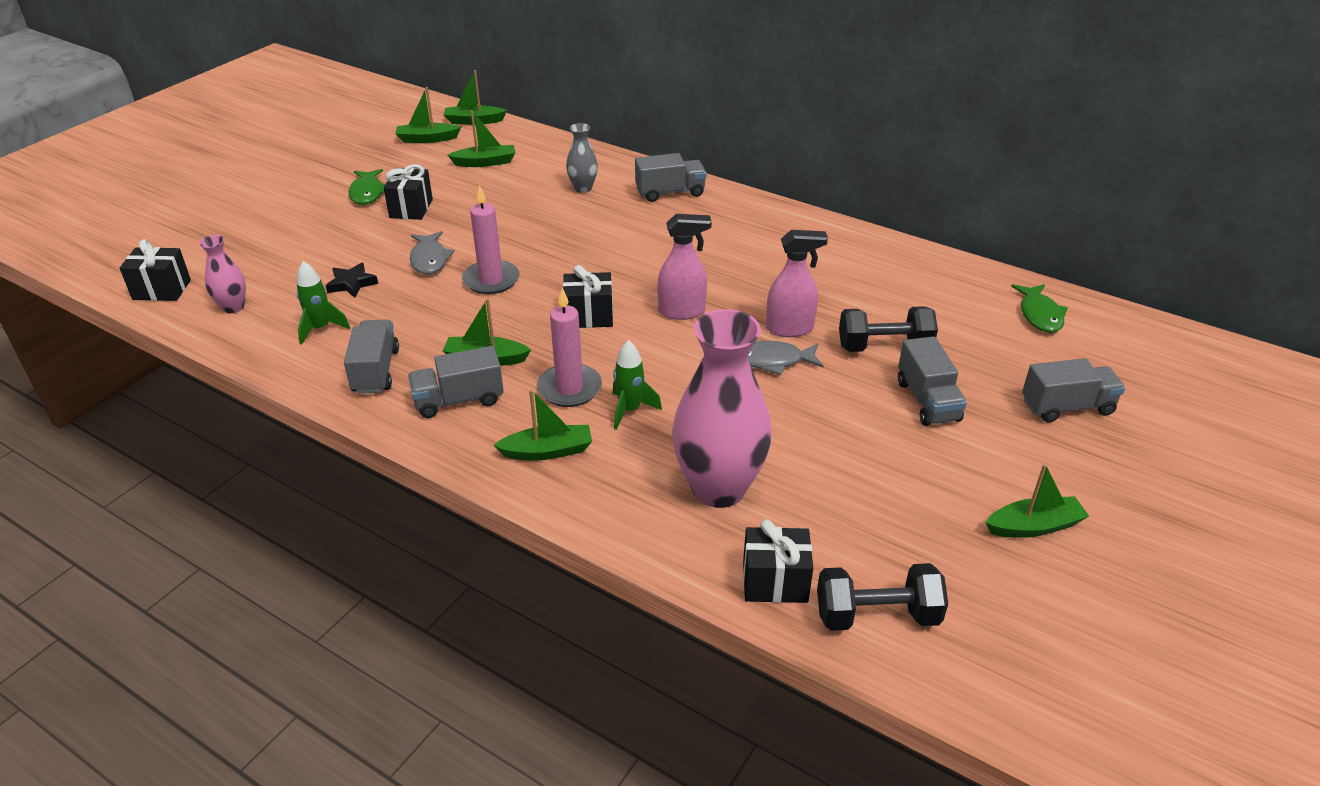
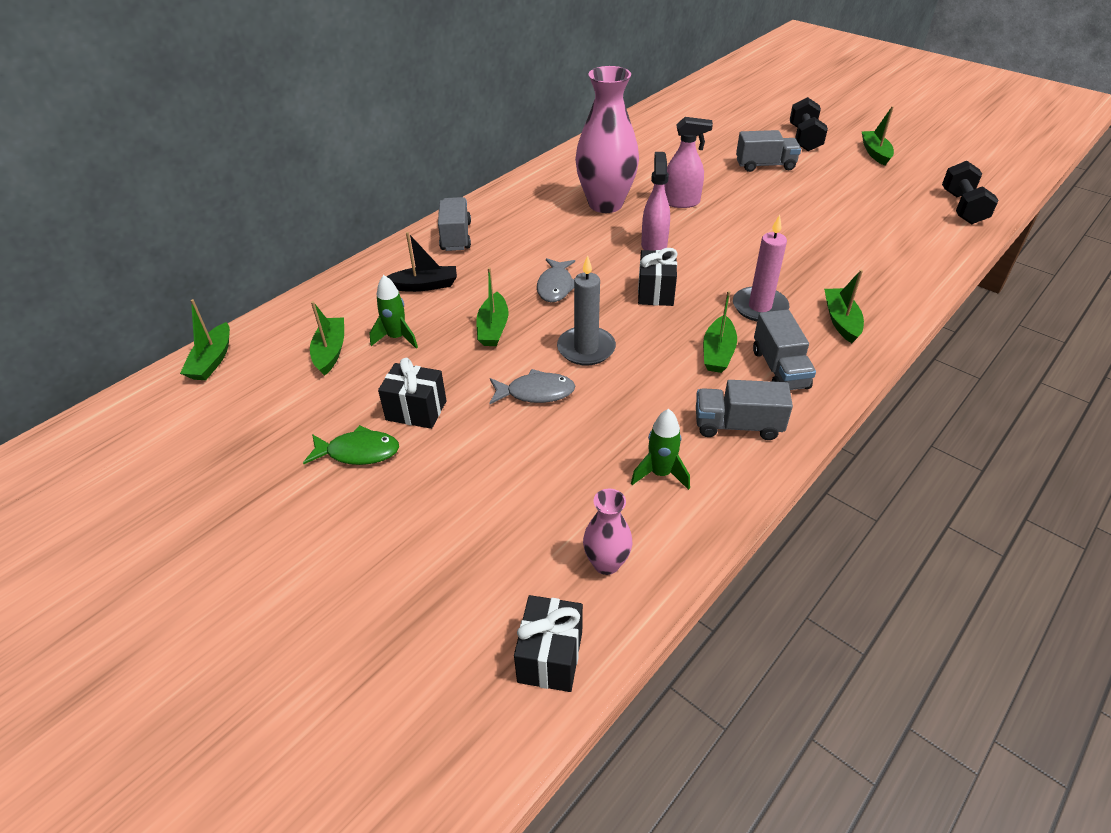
camera: 80 degrees left, 5 degrees up
(352, 284) = (573, 453): black star -> none
(427, 139) = (237, 401): green boat -> green boat (493, 328)
(491, 280) = (586, 348): pink candle -> grey candle
(583, 188) = (424, 285): grey vase -> black boat
(630, 410) = (785, 279): green rocket -> green rocket (397, 338)
(718, 488) = (867, 248): pink vase -> pink vase (605, 204)
(773, 361) = (722, 213): grey fish -> grey fish (556, 286)
(775, 582) = (948, 237): black gift -> none
(790, 328) = (681, 202): pink spray bottle -> pink spray bottle turned 90 degrees clockwise
(884, 347) = (706, 171): black dumbbell -> black dumbbell (804, 138)
(1039, 315) = (673, 117): green fish -> none
(1067, 407) = (768, 126): grey truck -> none

